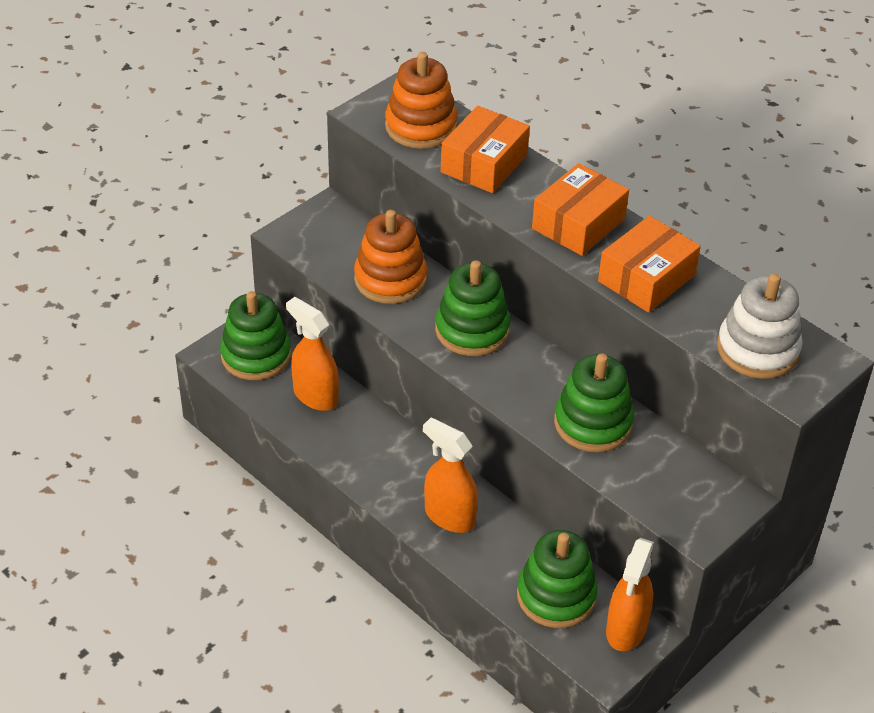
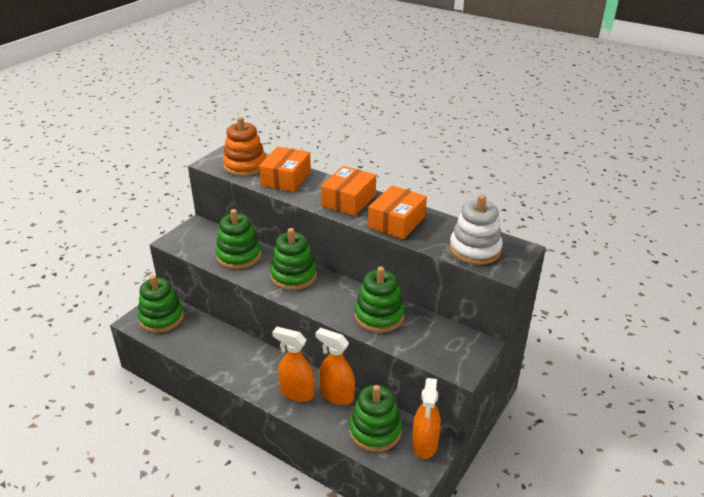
camera: 10 degrees left, 10 degrees down
(315, 396) = (201, 335): orange spray bottle -> orange spray bottle (337, 395)
(390, 279) = (239, 256): orange stacking toy -> green stacking toy

